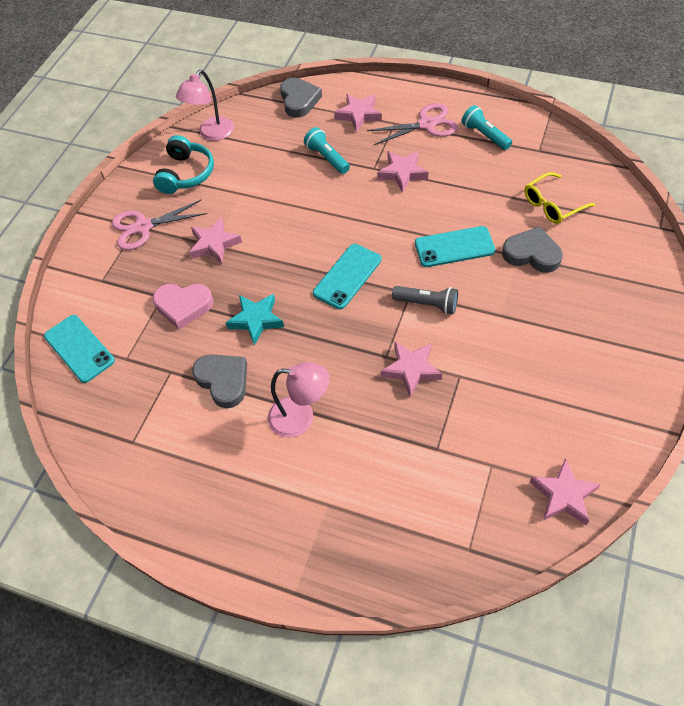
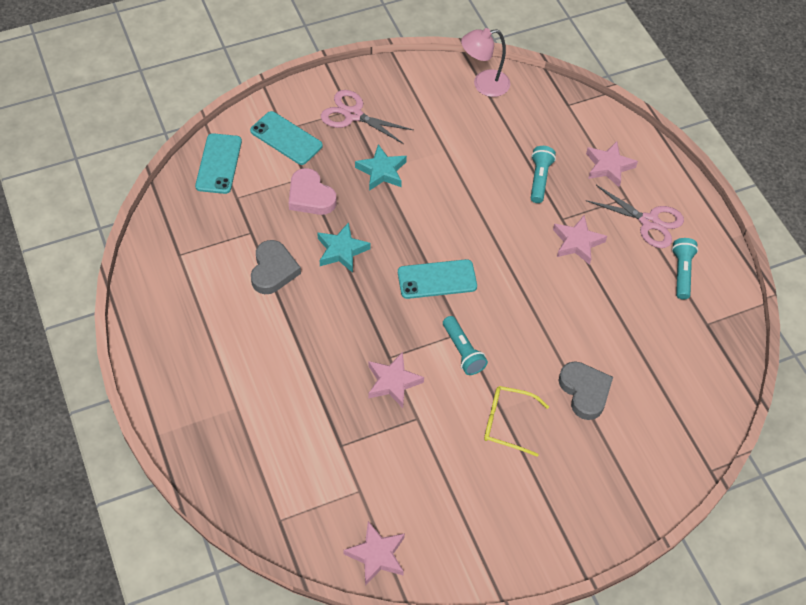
camera: 40 degrees right, 0 degrees up
(186, 174) = (428, 100): turquoise headphones -> none
(214, 244) = (382, 171): pink star -> turquoise star
(299, 100) = (580, 114): grey heart -> none
(301, 417) = (288, 340): pink lamp -> none
(427, 304) = (463, 352): grey flashlight -> turquoise flashlight
(454, 247) = (537, 332): turquoise phone -> turquoise phone (286, 138)
(552, 205) = (654, 373): yellow glasses -> yellow glasses (507, 423)

